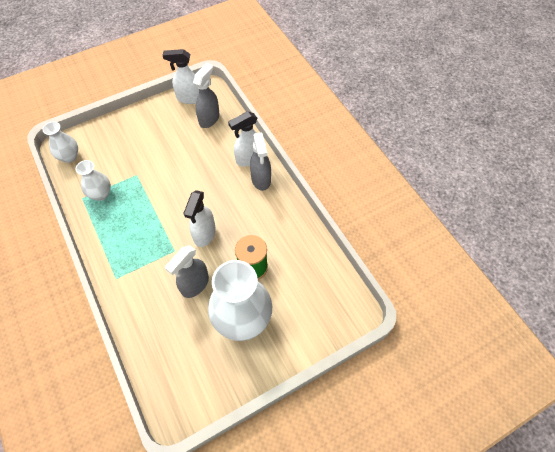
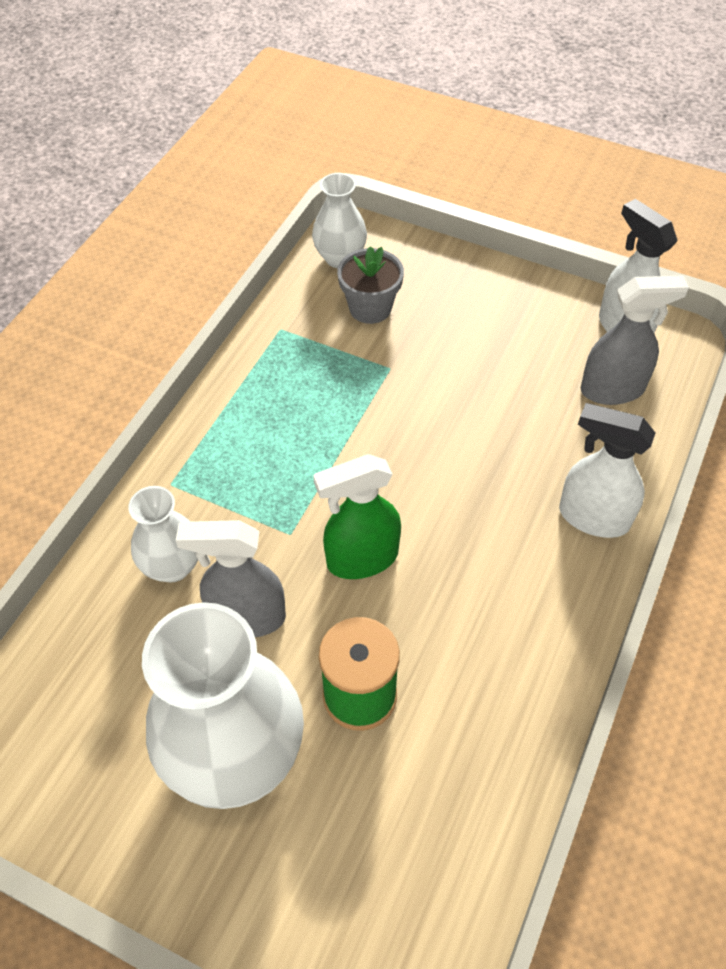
camera: 55 degrees right, 5 degrees down
(101, 194) = (309, 348): white vase -> white vase (172, 566)
(103, 163) = (370, 308): none -> grey flower pot
(204, 234) = (361, 558): white spray bottle -> green spray bottle
(261, 179) = (567, 572): grey spray bottle -> none

